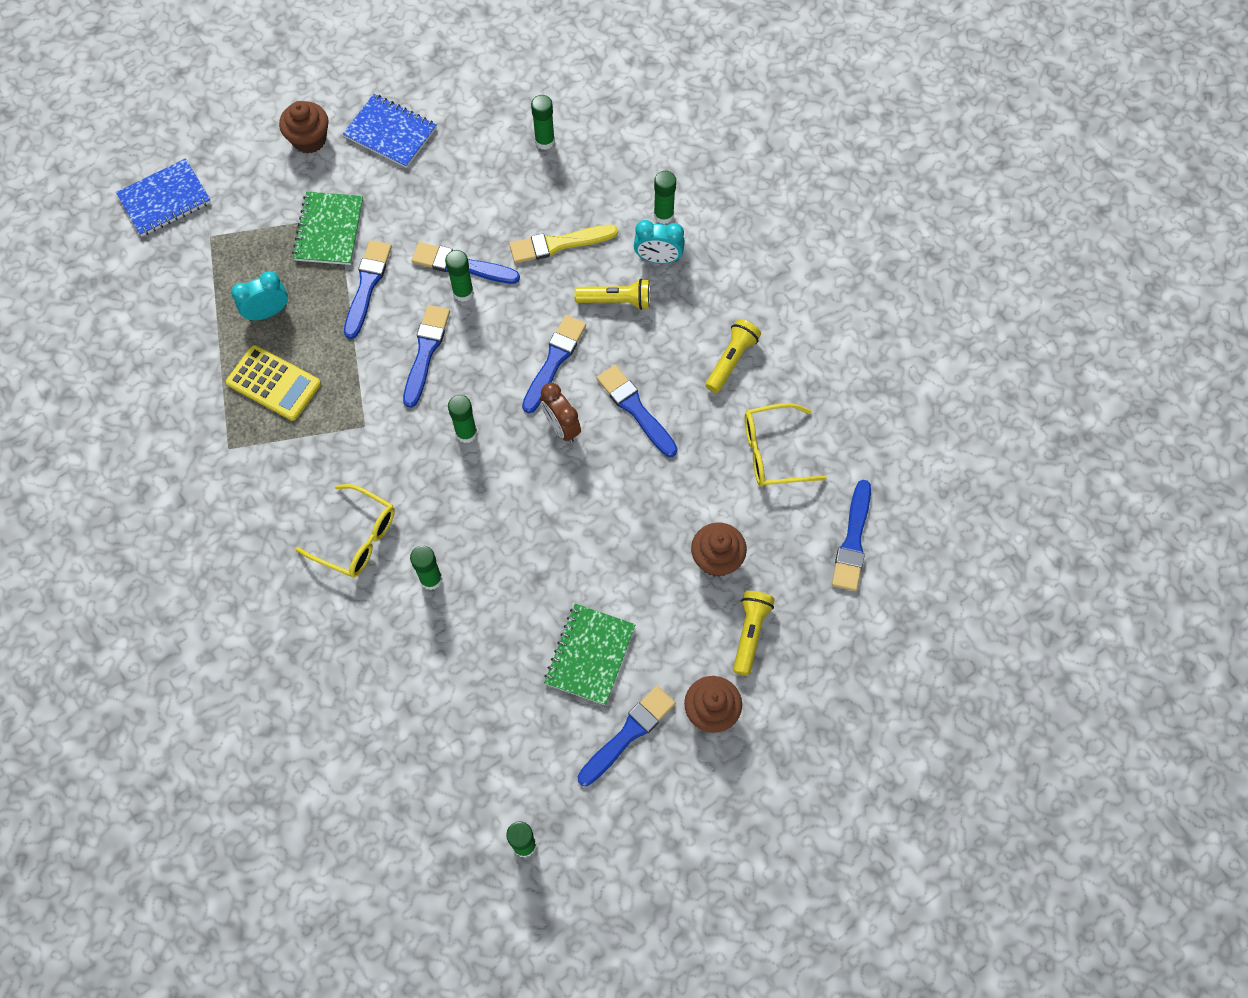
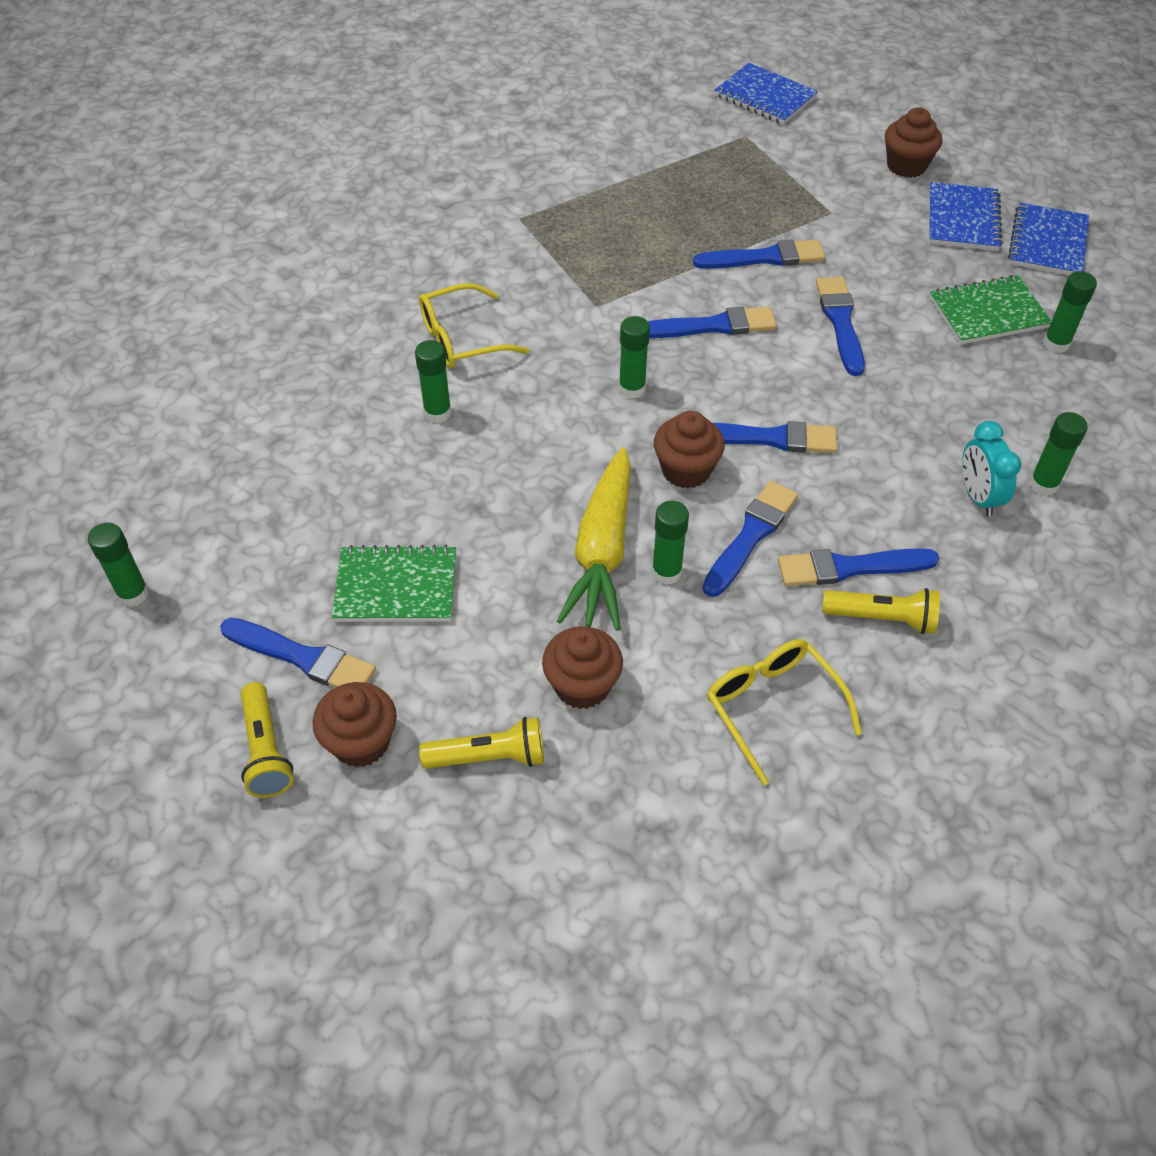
camera: 70 degrees right, 15 degrees down
(267, 312) = (686, 198): turquoise clock -> none
(274, 383) = (609, 226): yellow calculator -> none
(329, 230) = (811, 211): green notebook -> green notebook (988, 313)
(357, 538) = (461, 339): yellow glasses -> yellow glasses turned 60 degrees clockwise
(443, 92) = (1048, 243): none -> blue notebook
(463, 292) = (807, 334): green glue stick -> green glue stick (666, 572)
(558, 244) = (928, 396): yellow brush -> none
(561, 427) = (686, 470): brown clock -> brown cupcake
(612, 508) = (602, 552): none -> yellow carrot
(616, 300) = (889, 472): yellow flashlight -> yellow flashlight (266, 750)
(853, 541) = (685, 851): blue brush -> blue brush (850, 567)

